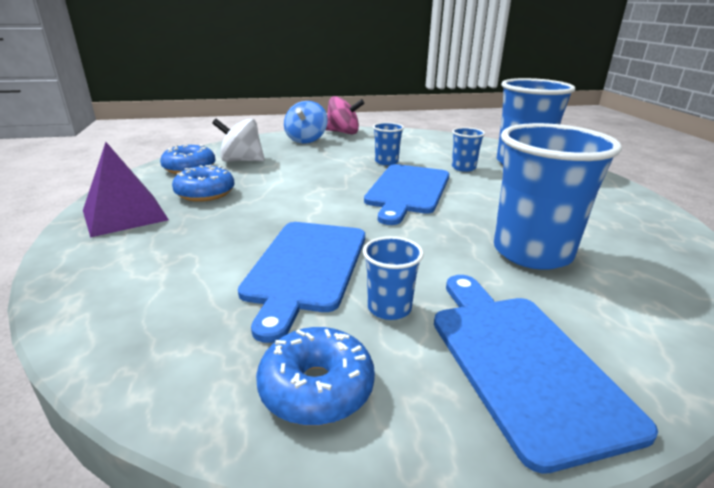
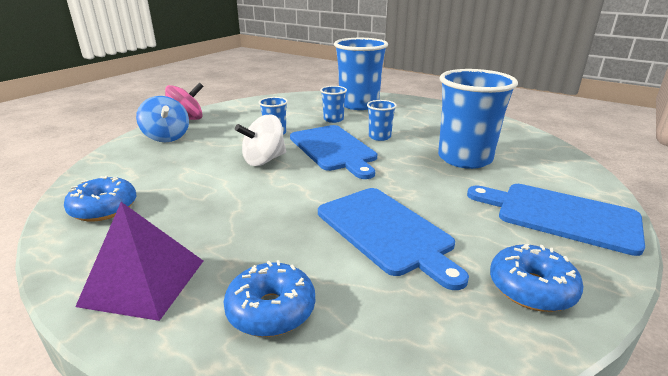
camera: 45 degrees left, 0 degrees up
(205, 193) = (181, 222): blue donut -> blue donut (271, 310)
(241, 161) = (146, 179): white spinning top -> white spinning top (264, 160)
(389, 308) = (472, 226): blue cup -> blue cup (379, 137)

